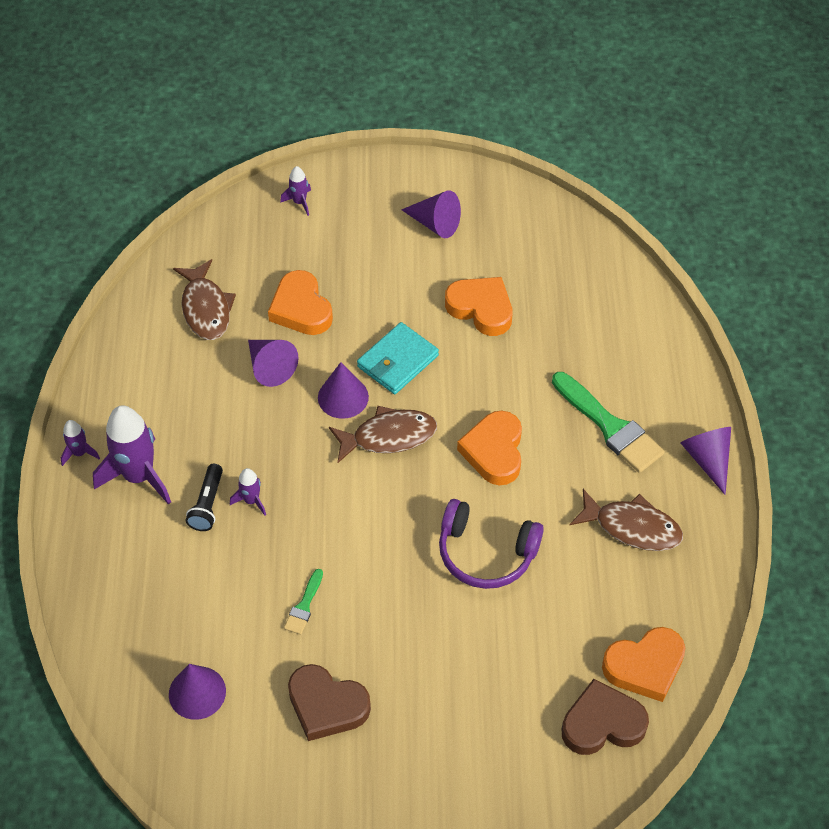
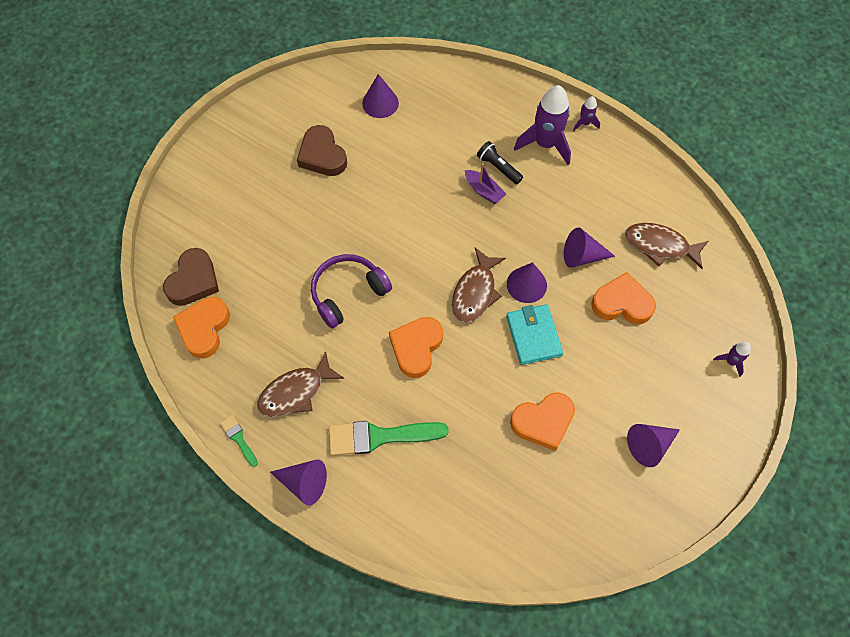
camera: 125 degrees right, 10 degrees up
(251, 500) = (484, 191): purple rocket -> purple boat
(304, 606) = (391, 178): green brush -> green brush (238, 438)
(326, 705) = (322, 155): brown heart -> brown heart turned 90 degrees counterclockwise
(494, 451) = (416, 347): orange heart -> orange heart turned 105 degrees counterclockwise

